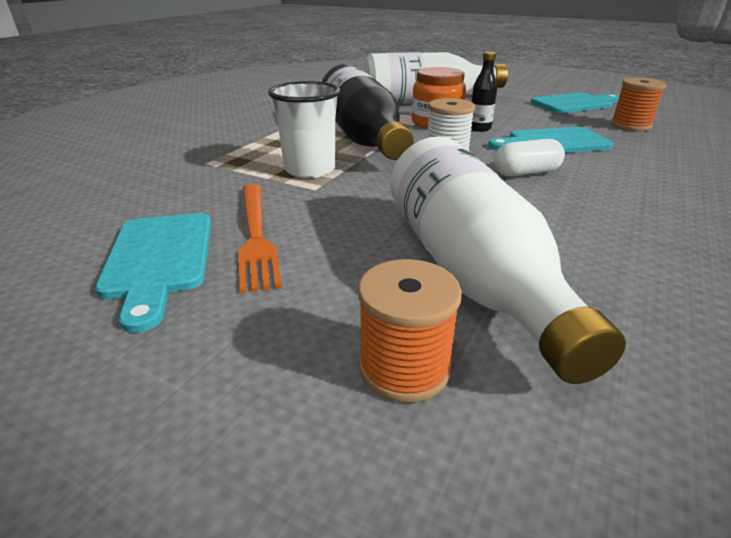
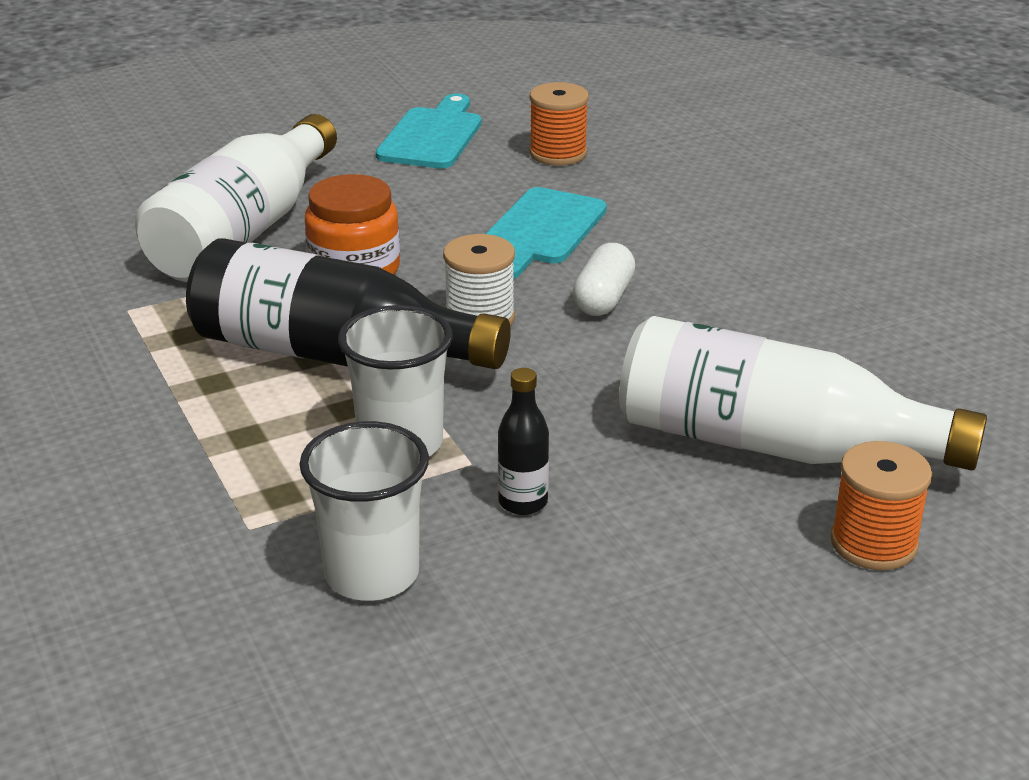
camera: 55 degrees left, 0 degrees up
(159, 259) = (546, 639): turquoise cutting board -> none
(188, 196) = (372, 574): none -> white cup
(256, 235) = (558, 550): orange fork -> none
(479, 128) = (425, 251): black bottle -> black bottle (523, 502)

